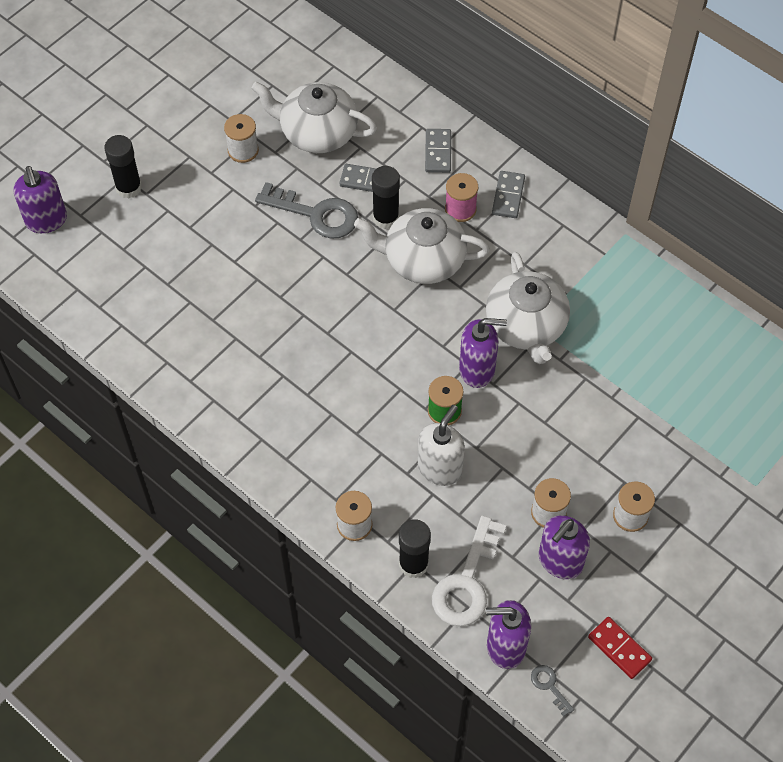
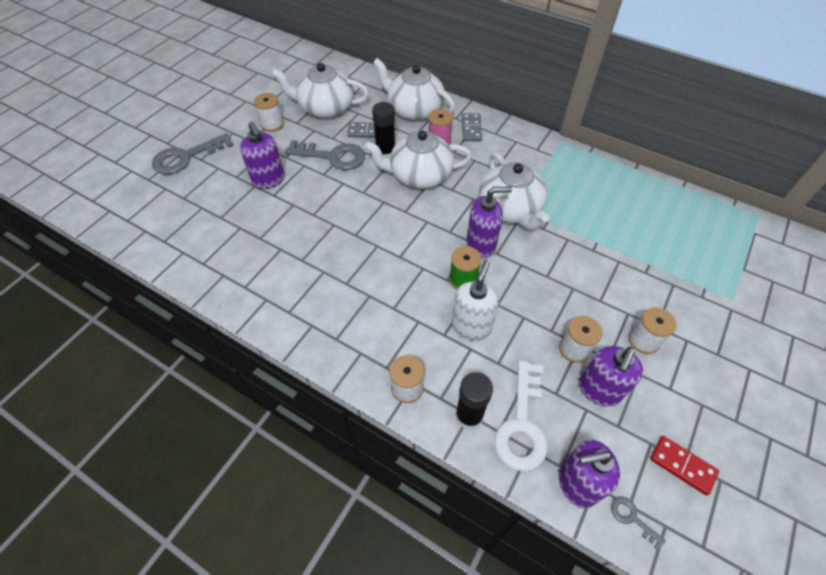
camera: 10 degrees left, 5 degrees down
(46, 220) = (120, 186): purple soap dispenser -> purple soap dispenser (269, 180)
(128, 187) = (186, 157): black glue stick -> grey key
(438, 152) = (414, 109): grey domino -> white teapot

